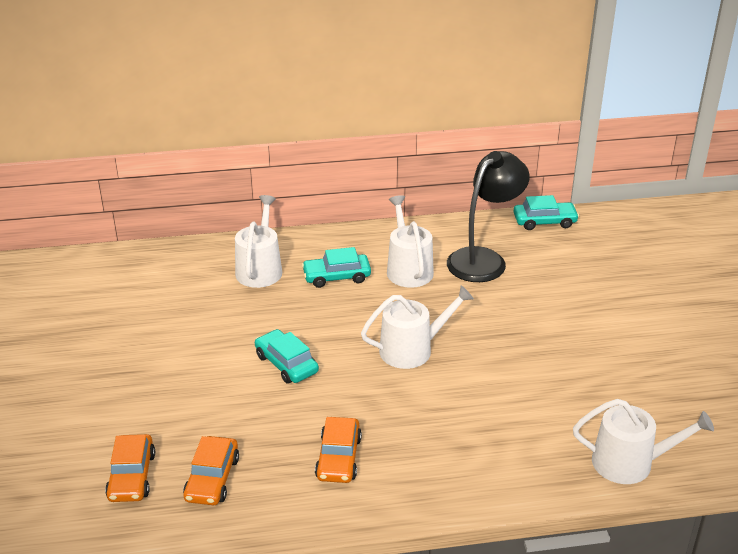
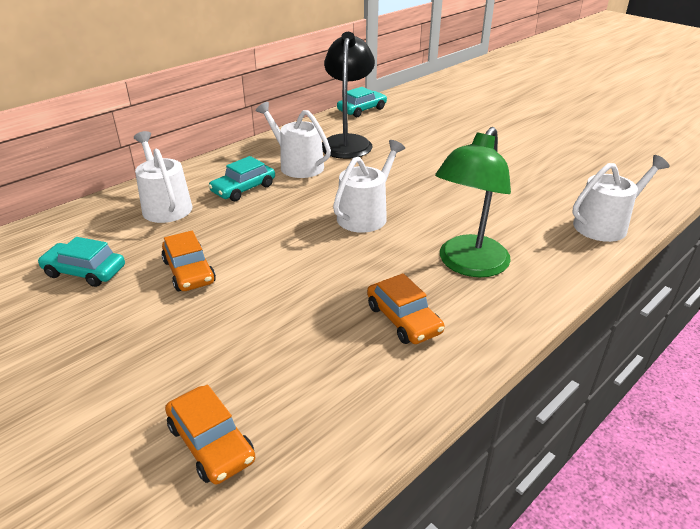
camera: 35 degrees left, 0 degrees up
(212, 479) = (305, 398): orange car -> orange car (189, 272)
(286, 364) = (270, 266): turquoise car -> turquoise car (85, 271)
(445, 438) = (468, 265): none -> green lamp

